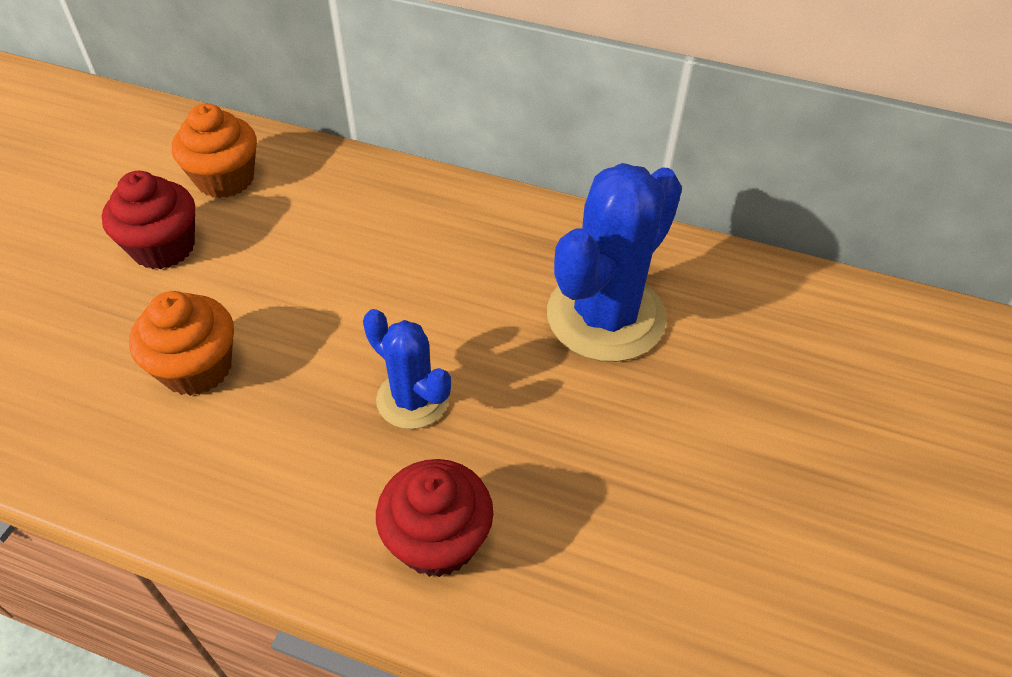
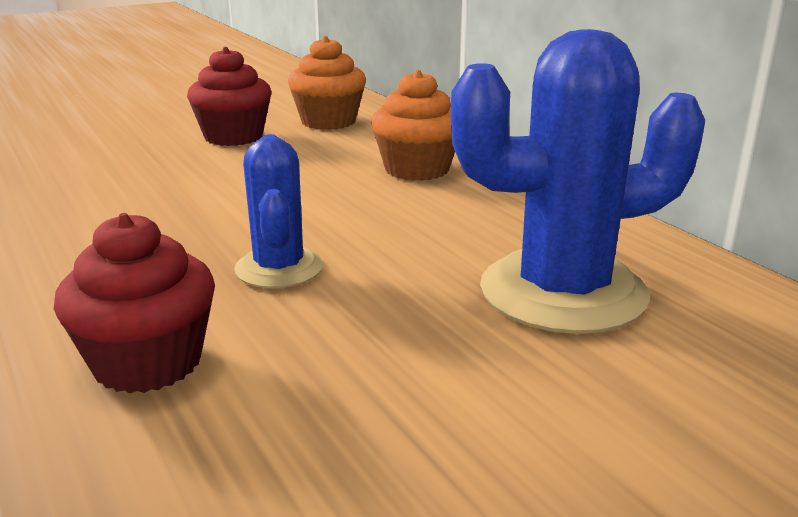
camera: 40 degrees right, 25 degrees down
(197, 368) = (153, 192): orange cupcake -> orange cupcake (417, 169)

